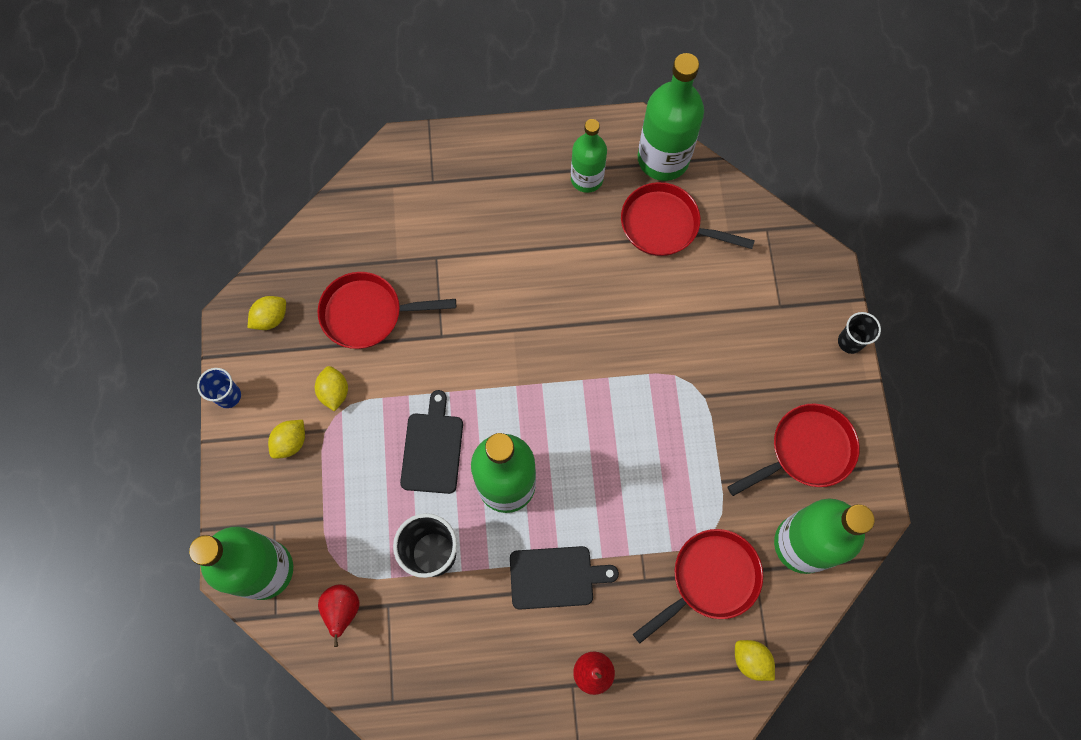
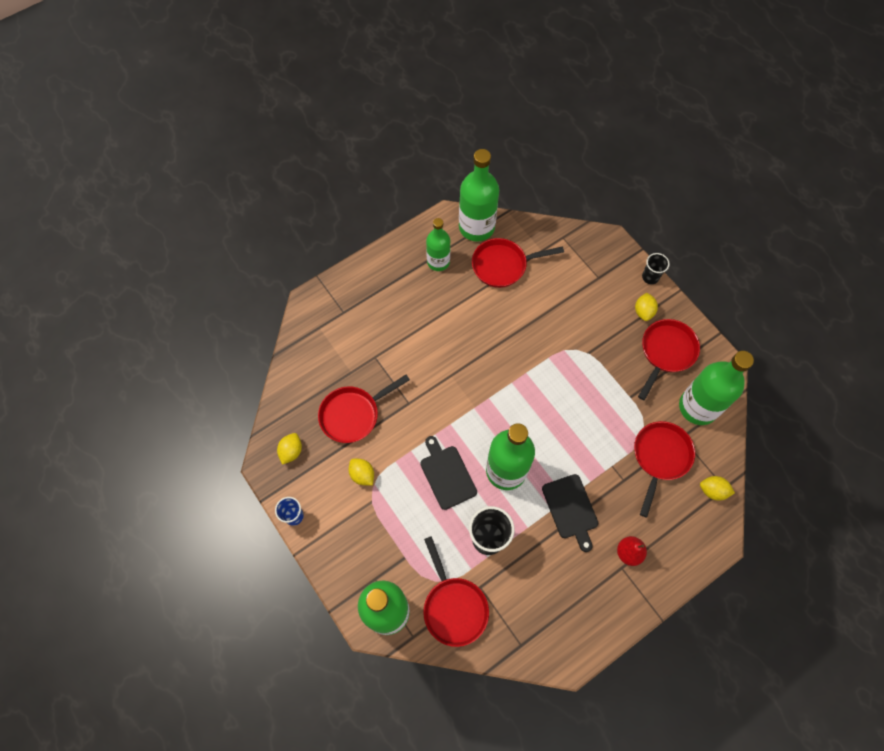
camera: 30 degrees left, 5 degrees down
(291, 442) = (354, 522): yellow lemon -> yellow lemon (643, 311)
(342, 610) = (453, 607): red pear -> red pan
(555, 577) = (571, 509): black cutting board -> black cutting board turned 105 degrees clockwise

